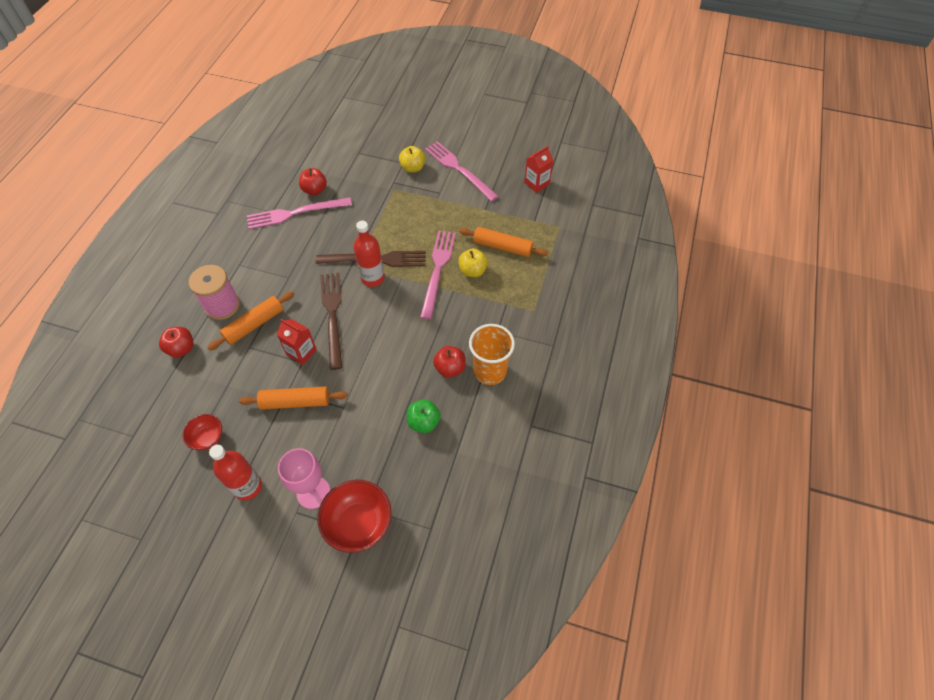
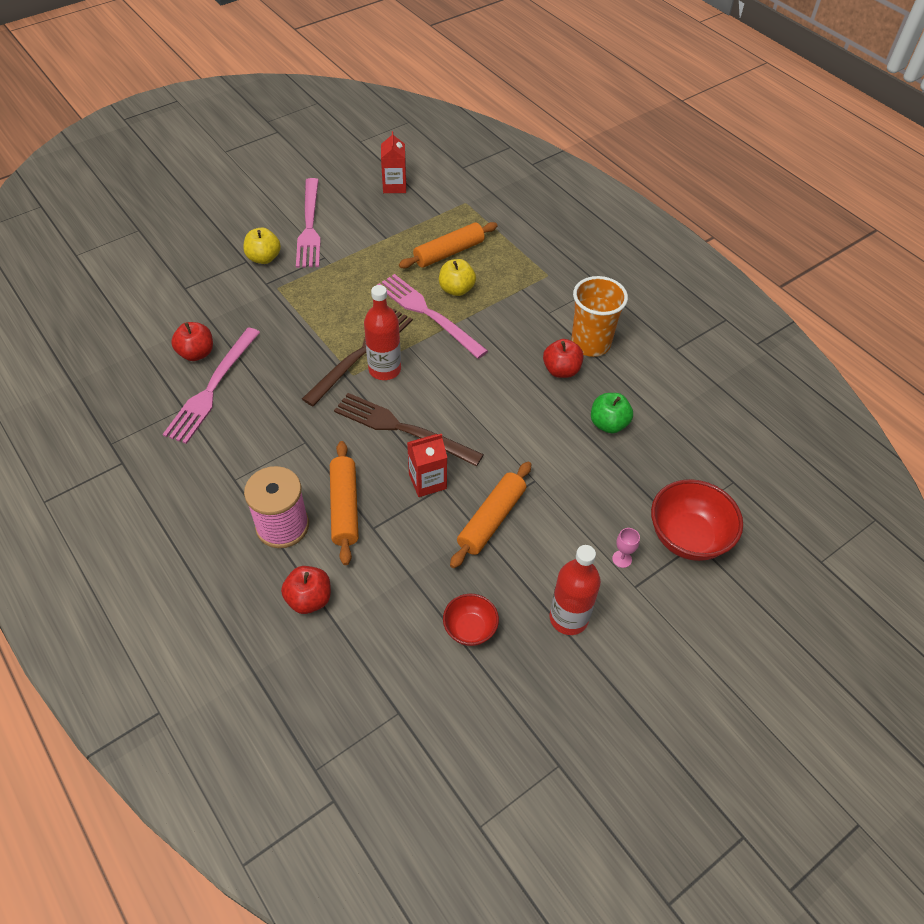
camera: 55 degrees left, 5 degrees down
(313, 492) = (622, 559): pink goblet -> pink goblet, size x0.45
(459, 169) = (309, 226): pink fork -> pink fork turned 90 degrees counterclockwise

